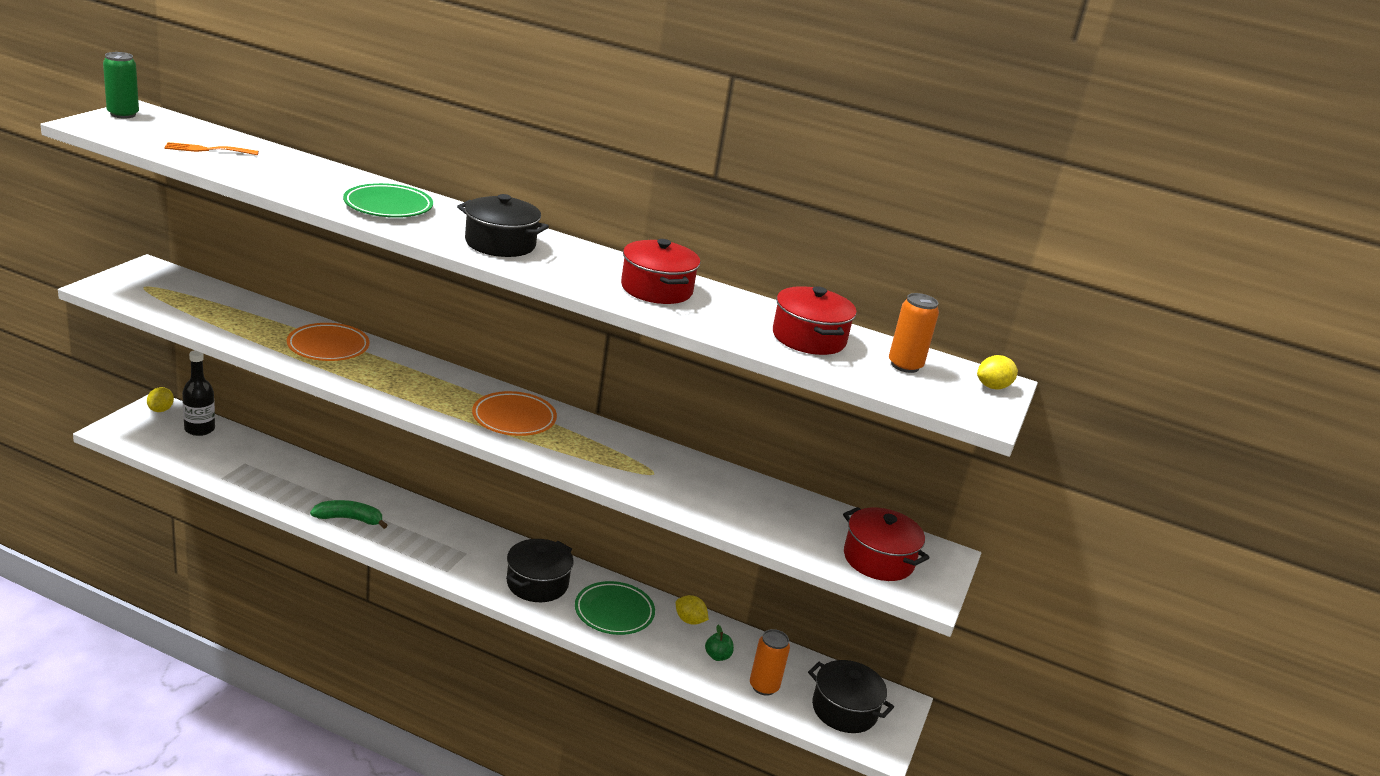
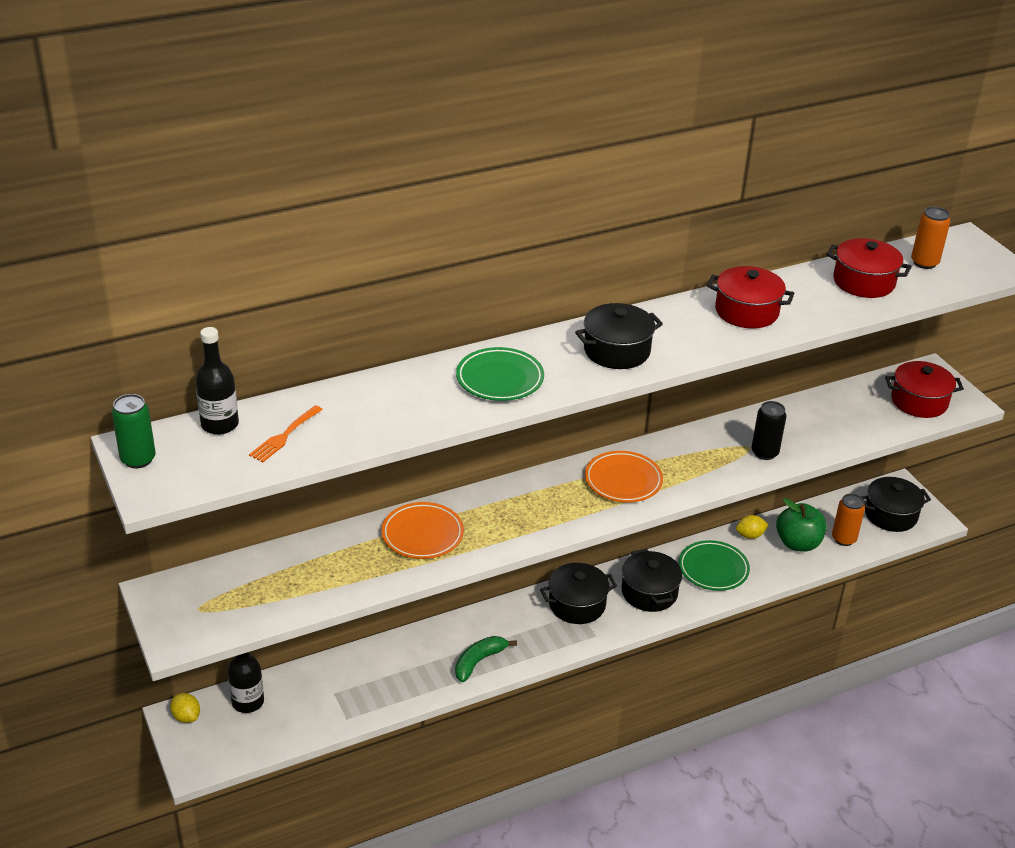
camera: 45 degrees left, 10 degrees up
(197, 129) = (220, 424): none -> black bottle
(475, 547) = (577, 604): none -> black pot
(656, 483) = (764, 453): none -> black can
(717, 656) = (798, 543): green apple -> green apple, size x2.06
(993, 387) = (971, 243): yellow lemon -> none

